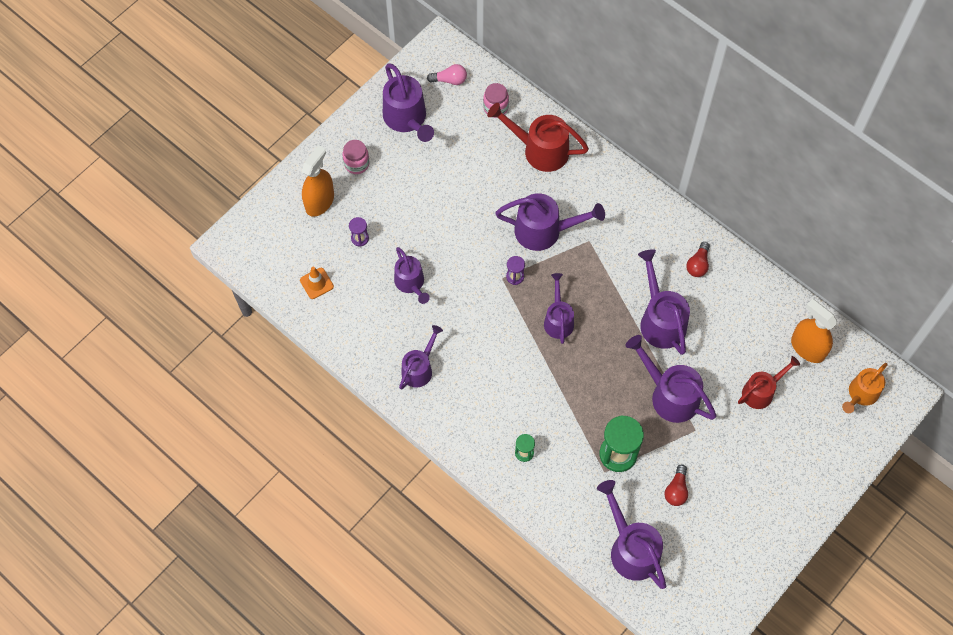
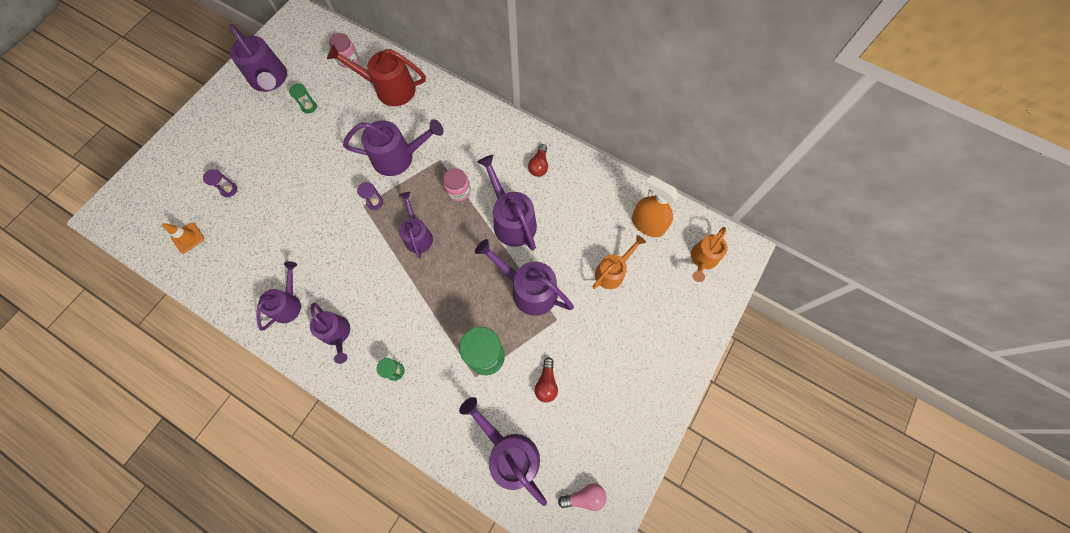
camera: 10 degrees left, 5 degrees up
(319, 202) = (191, 163): orange spray bottle -> none
(356, 164) = (225, 124): pink jar -> pink jar (459, 191)
(411, 283) = (278, 224): purple watering can -> purple watering can (337, 334)
(449, 80) = (307, 43): pink light bulb -> pink light bulb (584, 496)
(449, 157) = (309, 107): none -> green hourglass
(761, 391) = (612, 271): red watering can -> orange watering can

